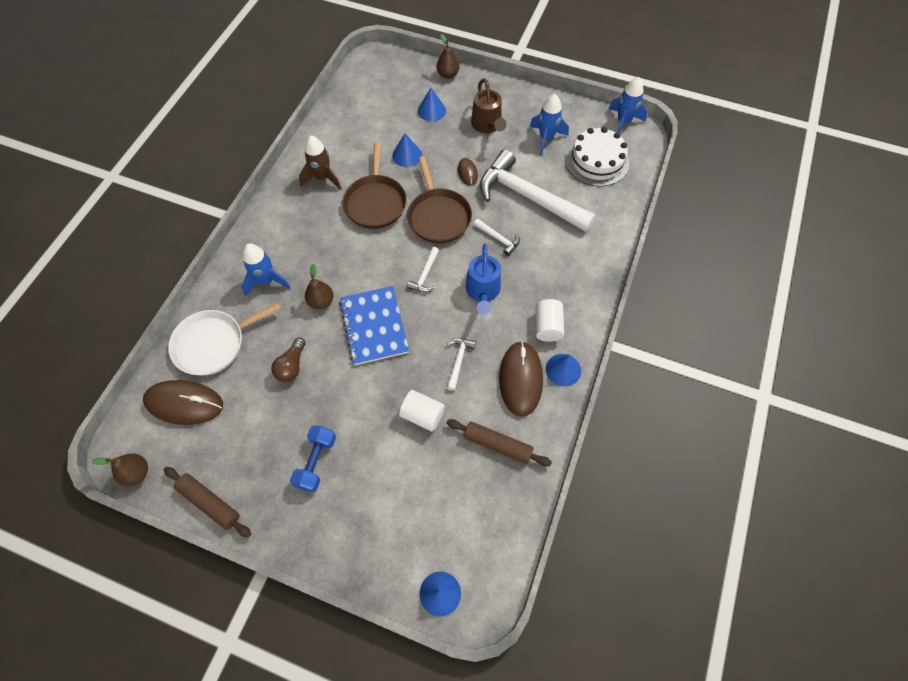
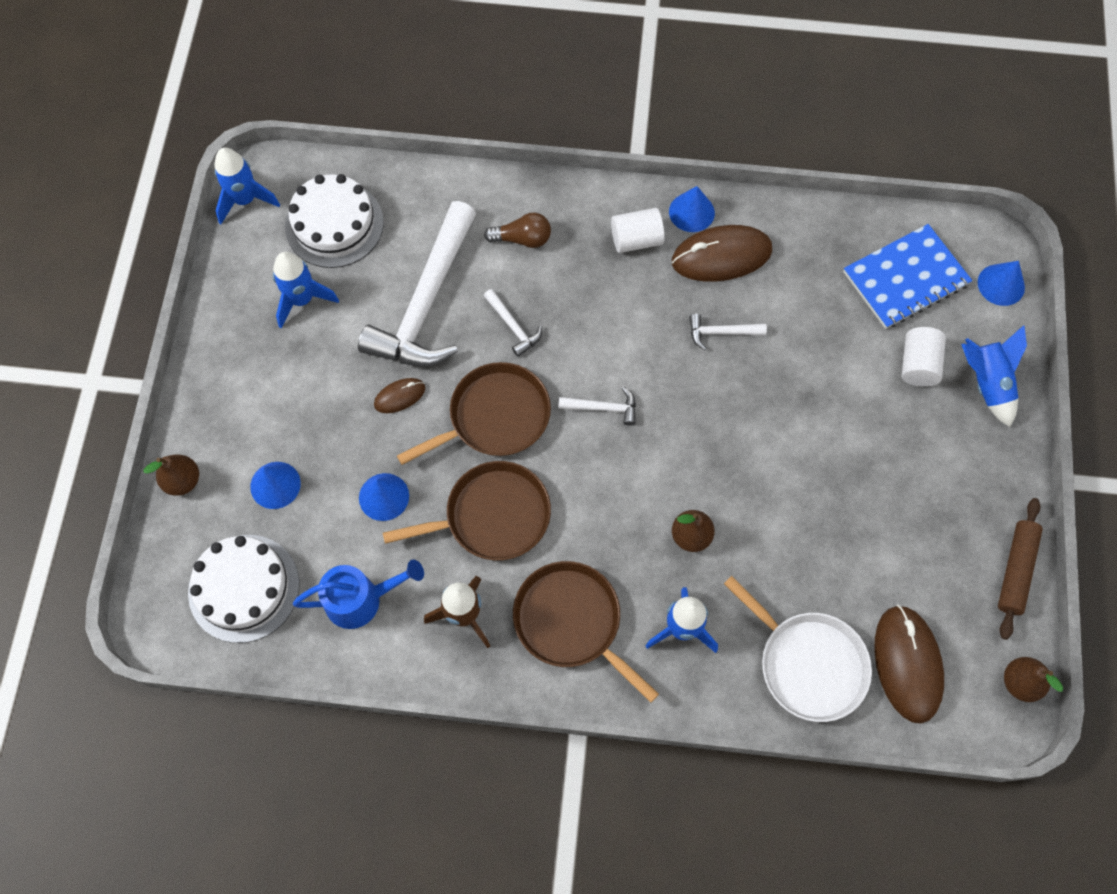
camera: 105 degrees left, 5 degrees up
(292, 366) = (802, 539): brown light bulb -> brown light bulb (522, 239)
(296, 227) = (571, 622): none -> brown pan
(316, 462) = (915, 461): blue dumbbell -> none
(357, 542) = (986, 384): none -> blue rocket
(374, 326) = (706, 451): blue notebook -> blue notebook (905, 278)
(378, 91) = (244, 588): none -> white cake
(422, 415) = (809, 355): white cylinder -> white cylinder (918, 365)
(483, 292) = (608, 327): blue watering can -> blue watering can (362, 599)
(487, 126) = (292, 389): brown watering can -> none
(497, 444) = (815, 264): brown rolling pin -> none
(498, 239) = (513, 326): white hammer -> white hammer turned 120 degrees clockwise

